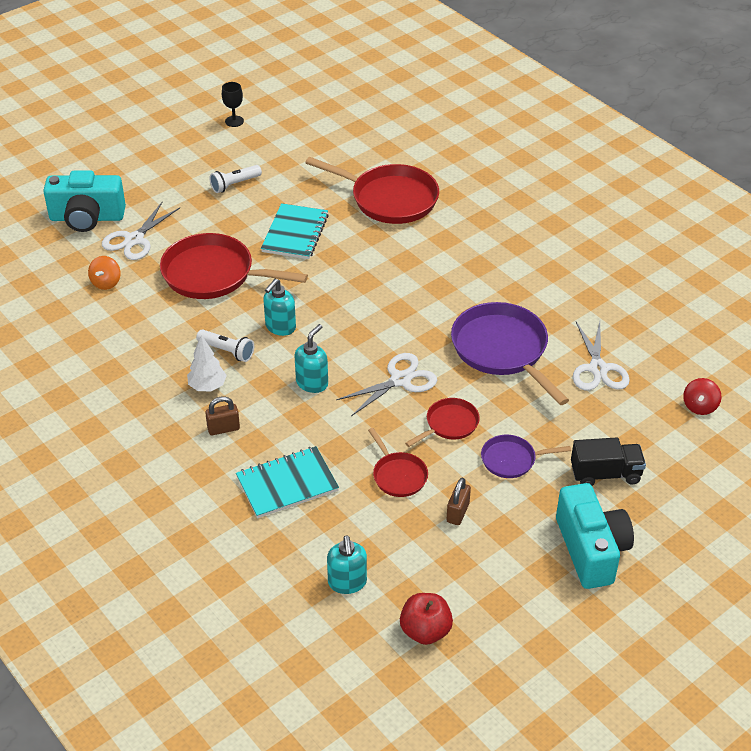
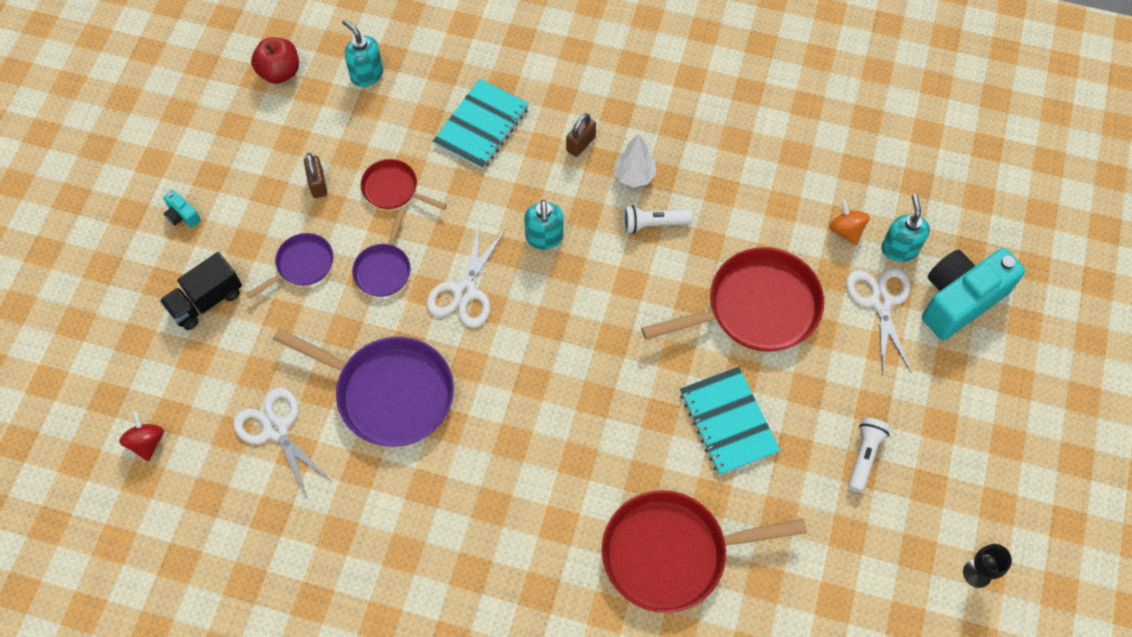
camera: 145 degrees right, 20 degrees up
(280, 327) = (630, 283): turquoise soap dispenser -> turquoise soap dispenser (899, 248)
(449, 424) = (383, 269): red pan -> purple pan
(591, 550) = (182, 215): turquoise camera -> turquoise camera, size x0.41

